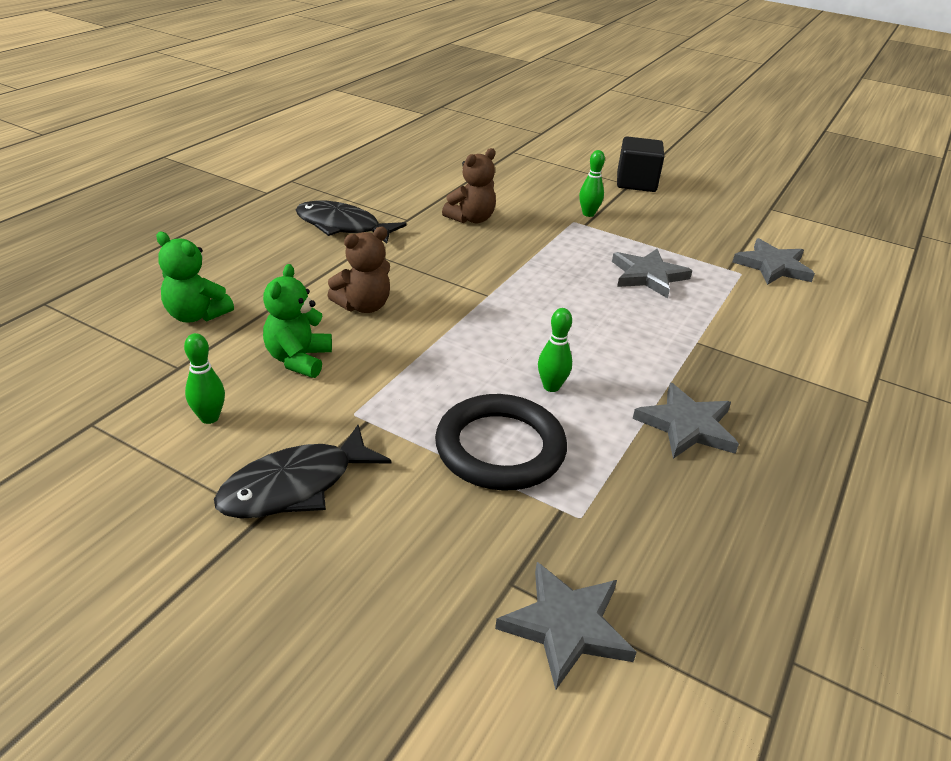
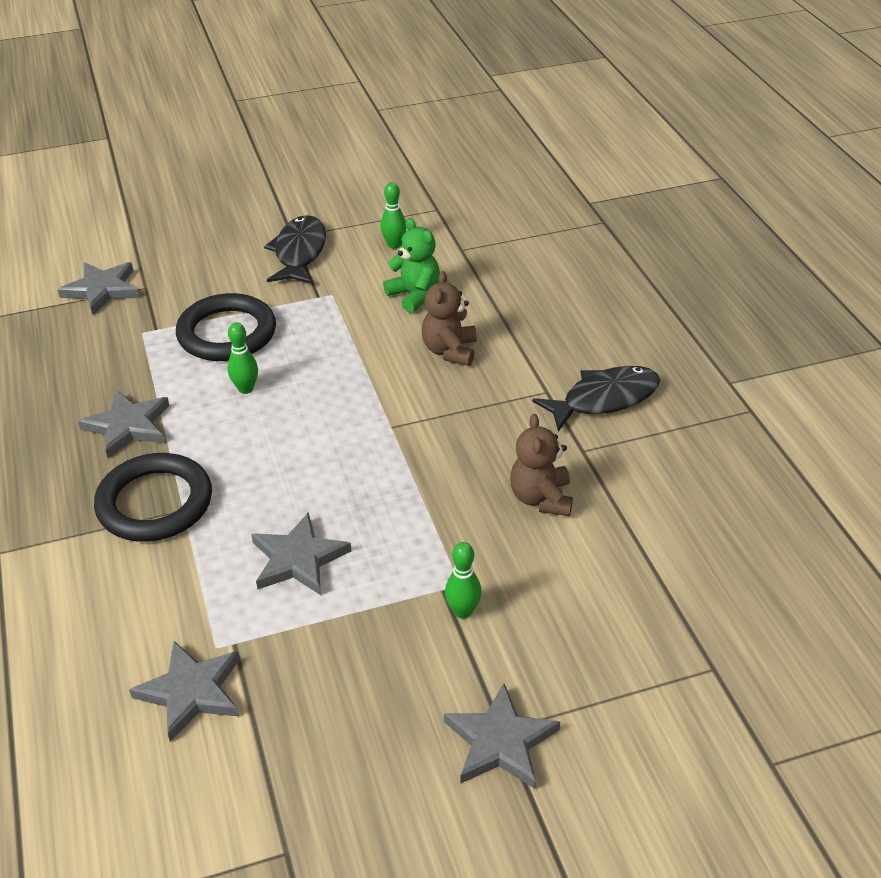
camera: 135 degrees right, 5 degrees up
(196, 315) = (520, 273): green teddy bear -> none
(636, 183) = (500, 742): black cube -> grey star
(714, 357) = (155, 503): none -> black ring

